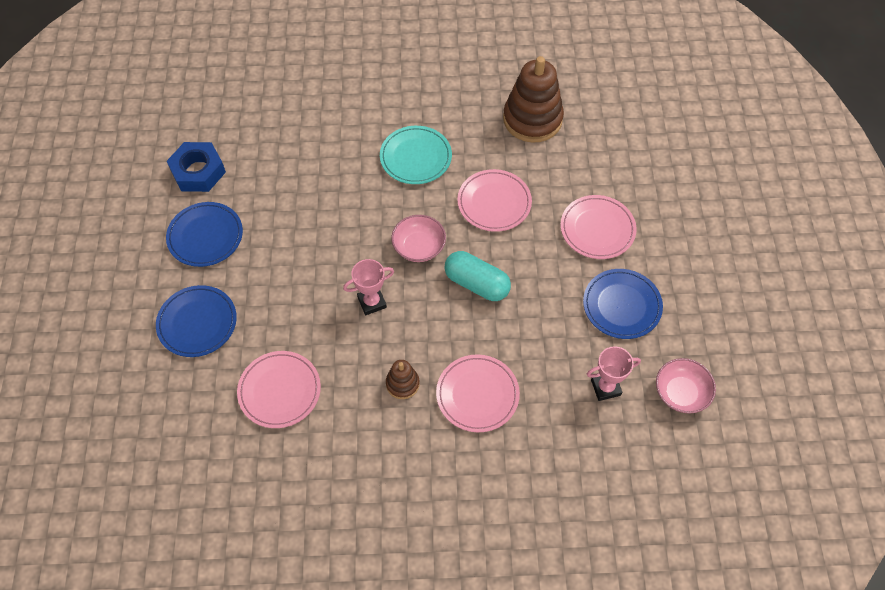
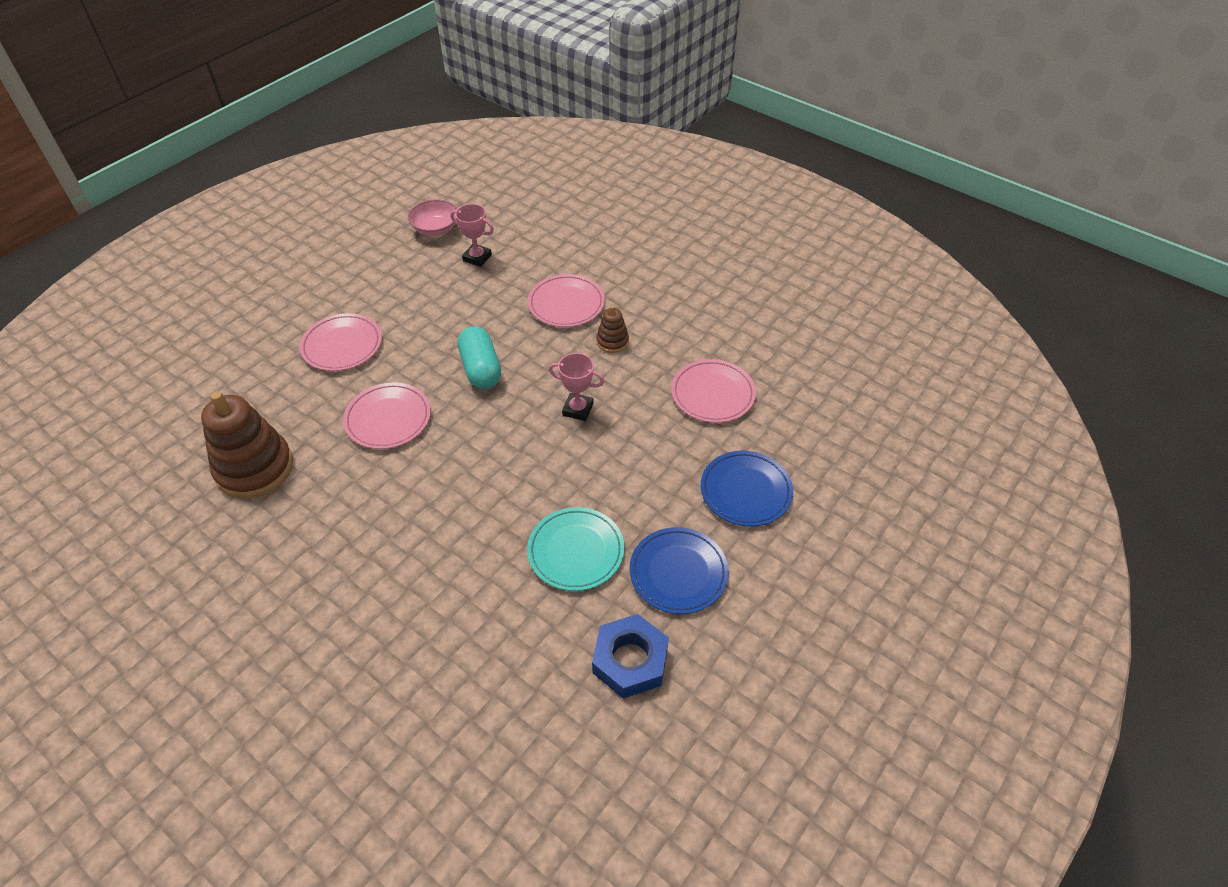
camera: 140 degrees left, 10 degrees down
(415, 157) = (400, 509): turquoise plate -> turquoise plate (576, 551)
(419, 247) = (492, 426): pink bowl -> none
(621, 305) = (400, 290): blue plate -> none

